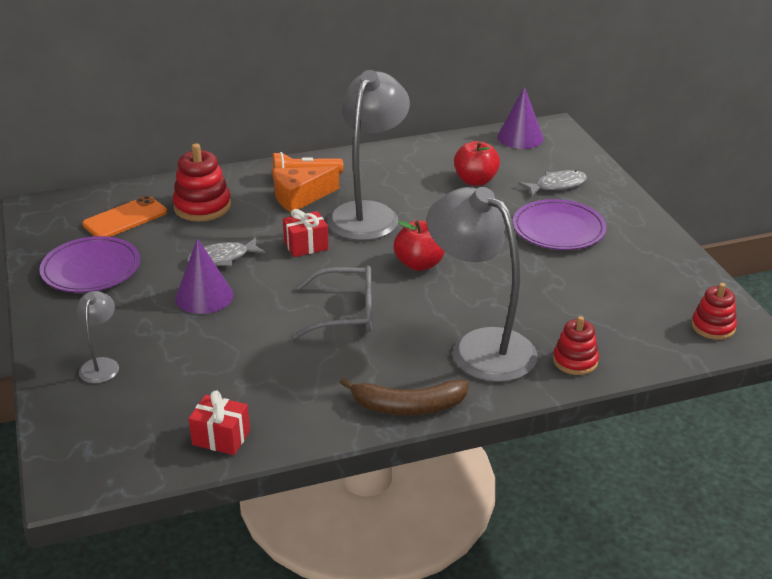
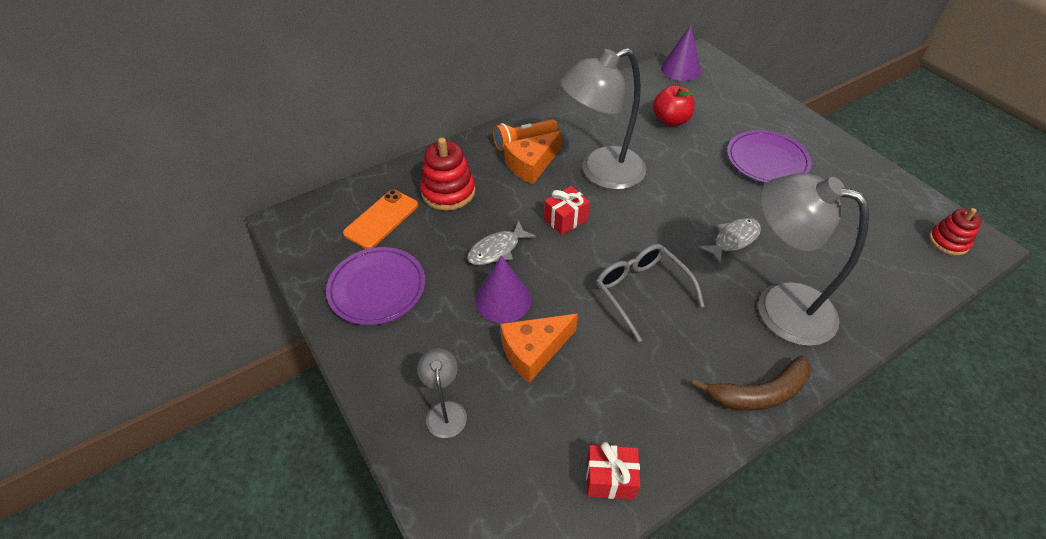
camera: 15 degrees left, 15 degrees up
(209, 338) = (534, 351): none -> orange cheese
(345, 313) = (642, 292): grey glasses -> grey glasses turned 105 degrees counterclockwise
(368, 214) = (601, 172): grey lamp -> grey lamp turned 120 degrees counterclockwise
(419, 264) = (675, 221): red apple -> none
(557, 185) = (738, 114): grey fish -> grey fish (733, 240)
(575, 361) = (866, 304): red stacking toy -> none

